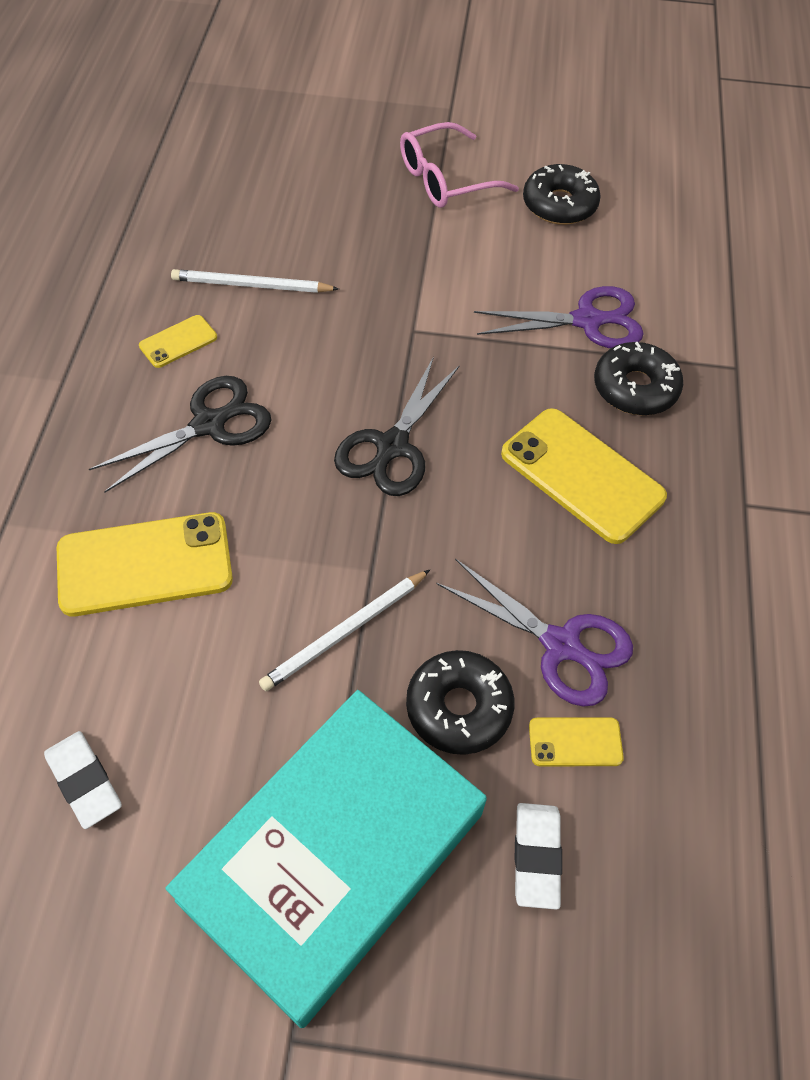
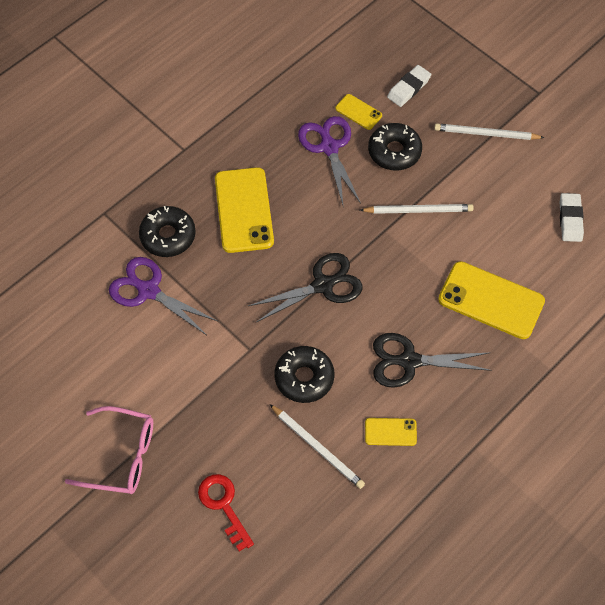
camera: 140 degrees left, 5 degrees up
(307, 195) = (223, 506): none -> red key
(332, 856) = (486, 134): turquoise book -> white pencil
(559, 204) = (73, 383): black donut -> black donut (304, 378)

